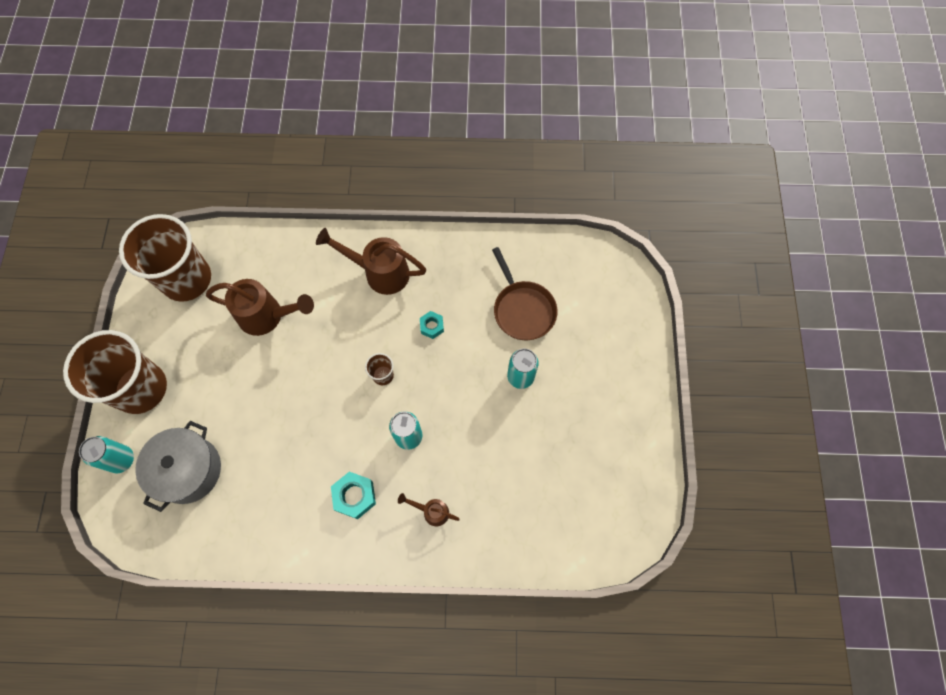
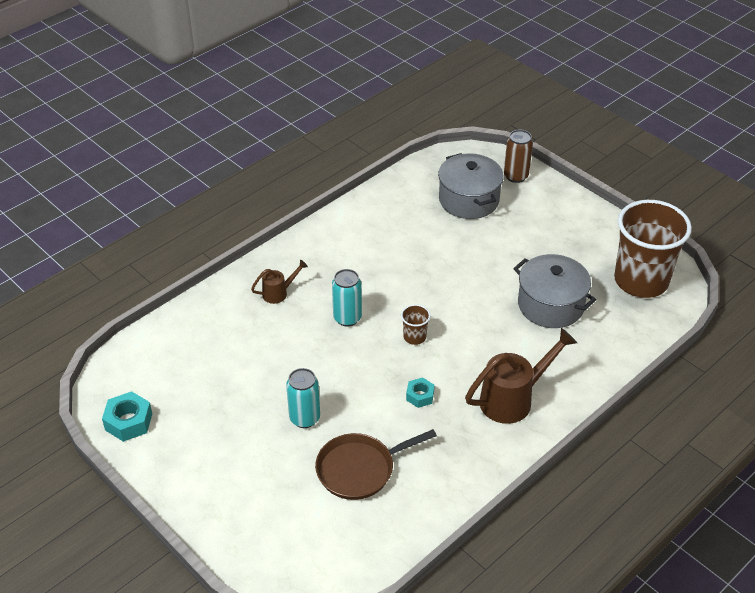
camera: 135 degrees right, 25 degrees down
(122, 460) = (516, 176): turquoise can -> brown can
(141, 388) = (563, 210): brown cup -> none
(267, 316) = (550, 305): brown watering can -> grey pot
(354, 496) = (343, 263): turquoise nut -> turquoise nut (129, 422)
(522, 309) = (359, 469): brown pan -> brown pan turned 45 degrees counterclockwise

